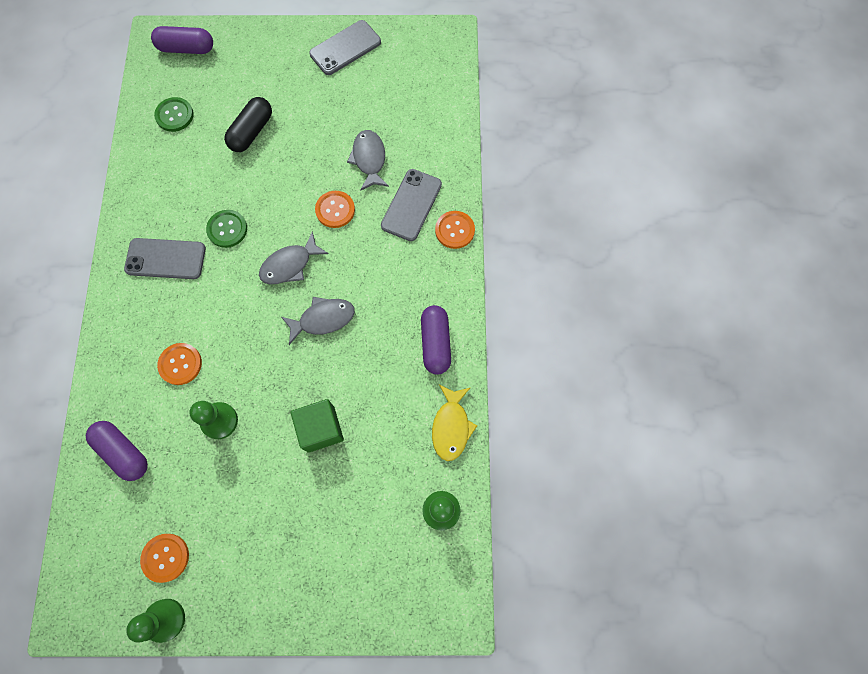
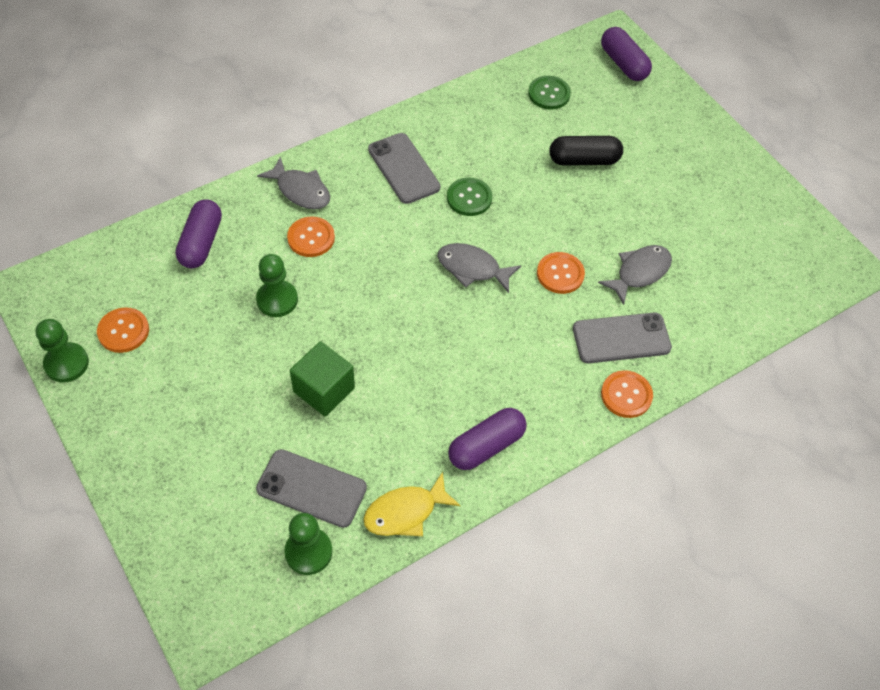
camera: 55 degrees right, 15 degrees down
(323, 319) = (437, 328): grey fish -> grey fish (300, 191)
(345, 48) = (742, 184): grey phone -> grey phone (311, 488)

